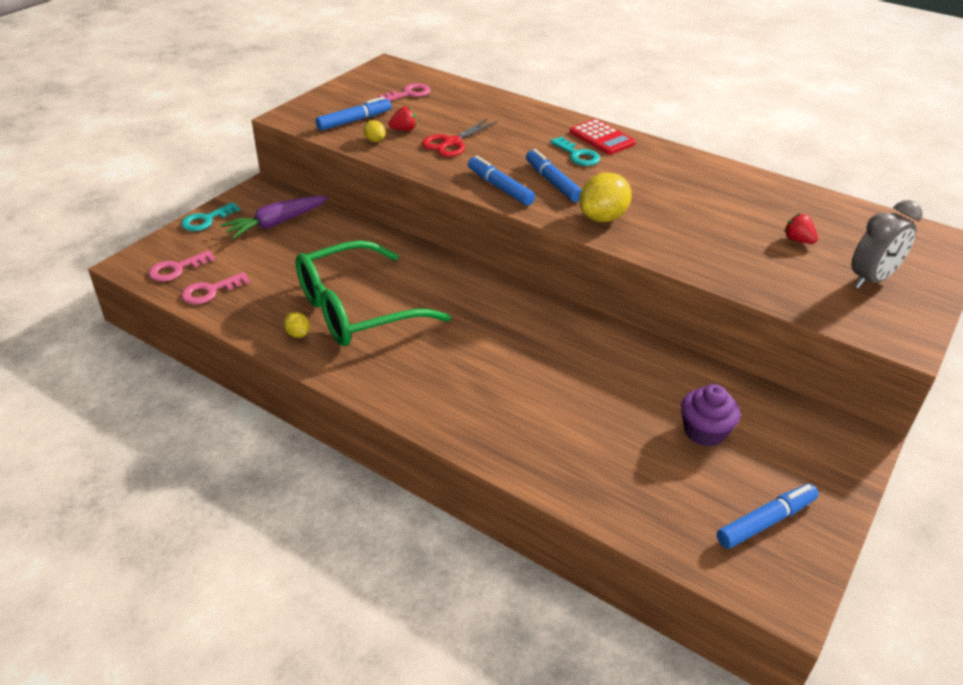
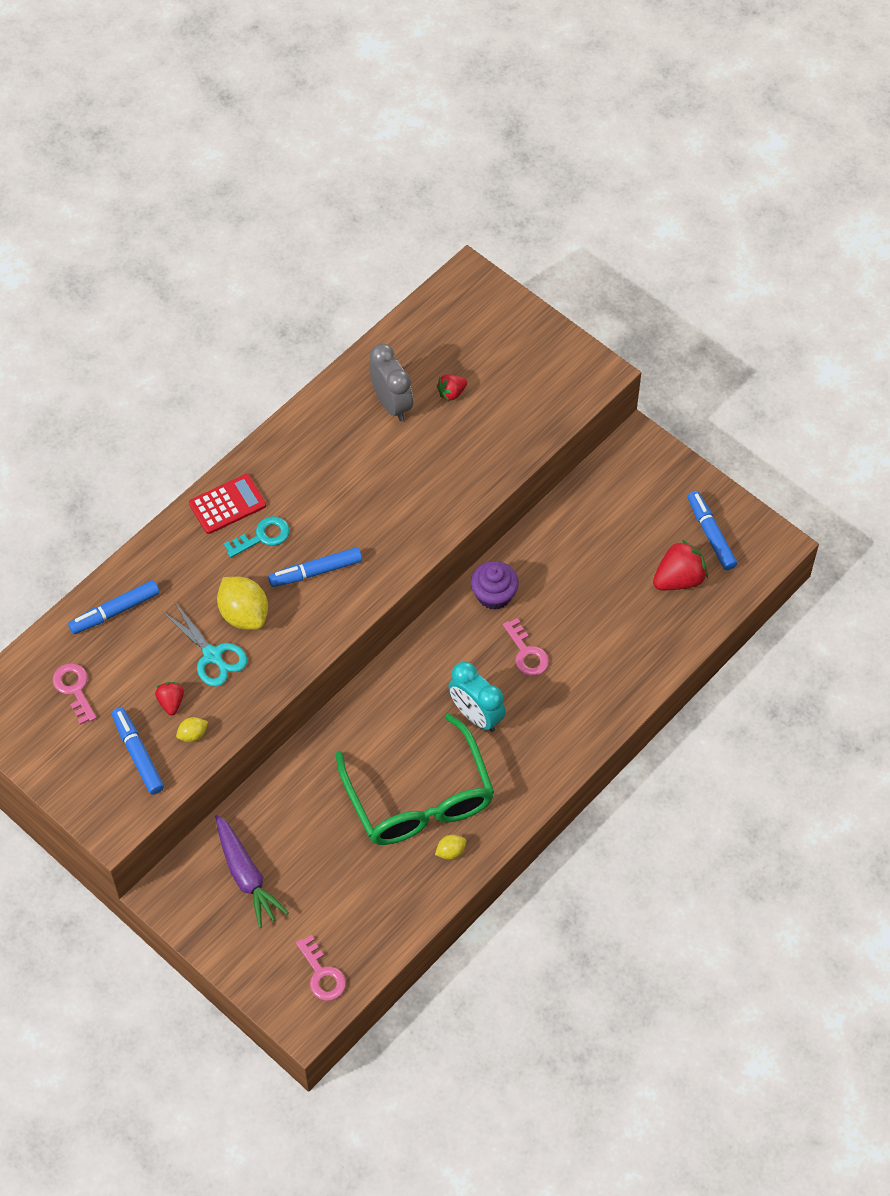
camera: 80 degrees left, 20 degrees up
(206, 220) = (226, 952): turquoise key -> none
(210, 291) = (368, 937): pink key -> pink key (526, 653)
(452, 143) = (212, 655): red scissors -> turquoise scissors
(454, 339) = (476, 715): none -> turquoise clock
(500, 187) = (319, 622): blue marker -> blue marker (115, 611)
(602, 218) = (390, 541): yellow lemon -> yellow lemon (244, 614)
(684, 493) = (679, 579): none -> red strawberry
(704, 431) = (617, 546): purple cupcake -> purple cupcake (494, 595)
(871, 279) = (517, 361): grey clock -> grey clock (391, 404)

